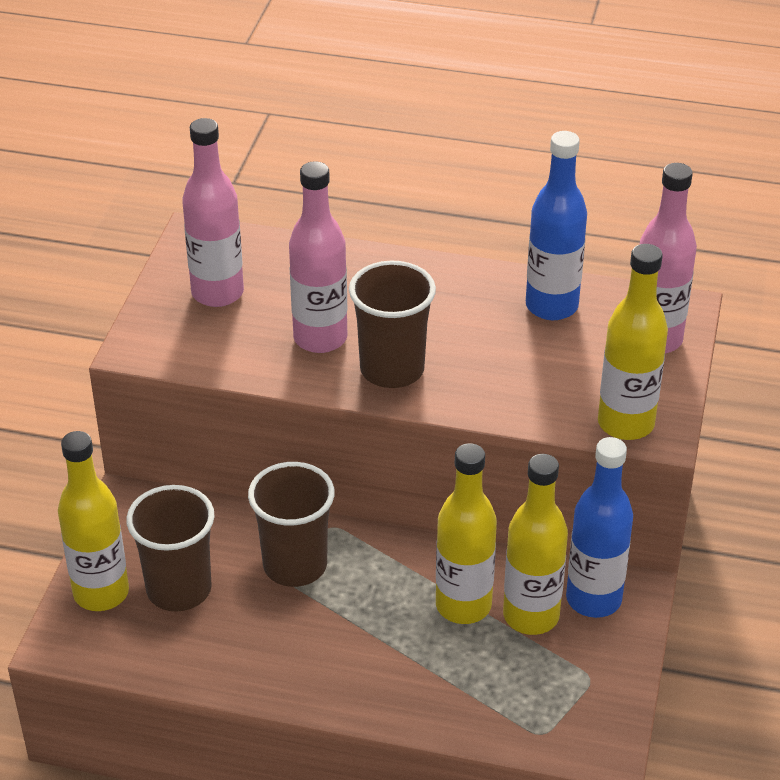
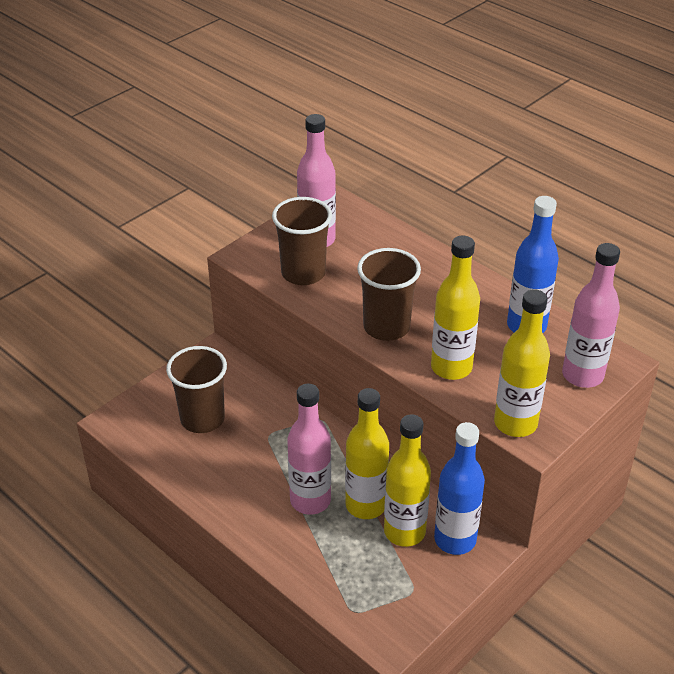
camera: 30 degrees right, 0 degrees up
(101, 593) = (158, 402): yellow bottle -> yellow bottle (451, 367)
(295, 565) = (281, 434): brown cup -> brown cup (303, 273)
(320, 338) = (357, 290): pink bottle -> pink bottle (310, 500)

